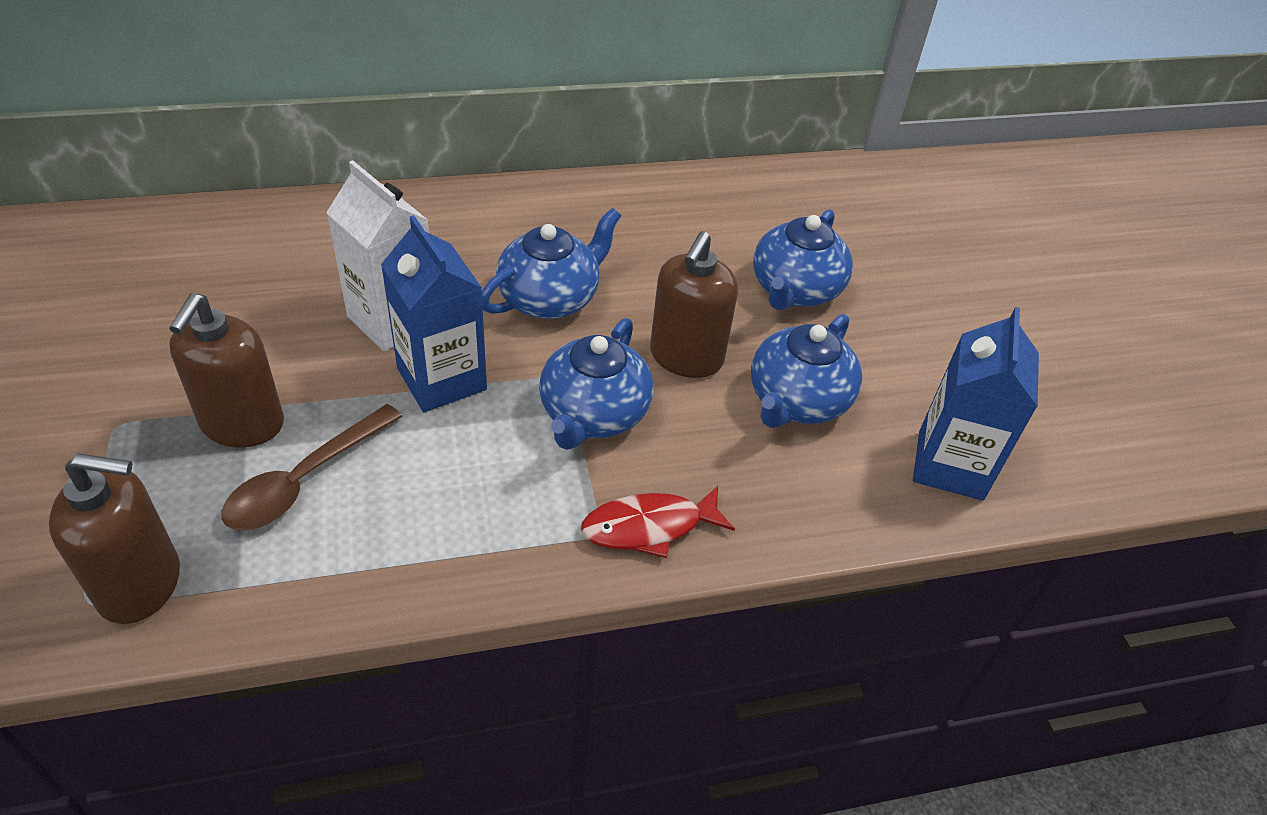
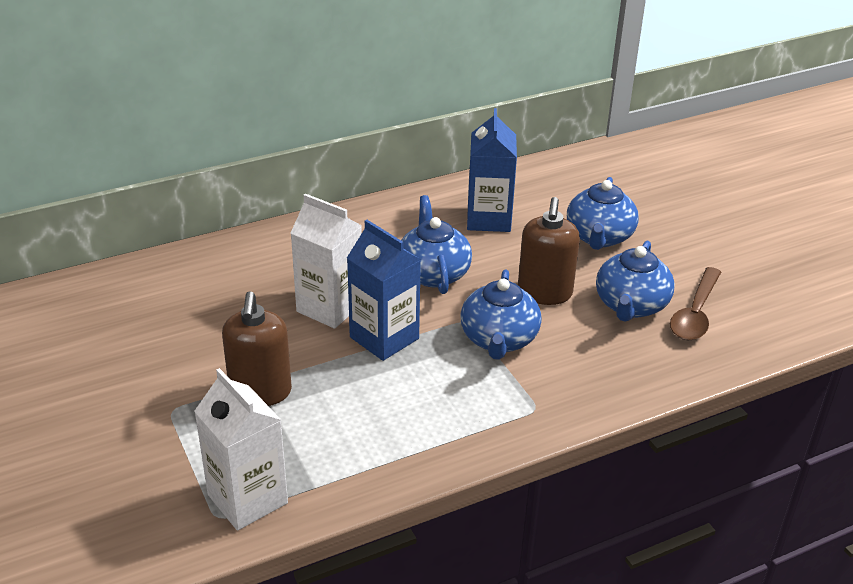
camera: 10 degrees left, 10 degrees down
(140, 584) = (247, 499): brown soap dispenser -> white carton
(305, 480) = (324, 417): brown spoon -> brown spoon (695, 313)
(550, 298) = (433, 273): blue teapot -> blue teapot turned 45 degrees counterclockwise
(649, 527) = (568, 398): red fish -> none
(950, 465) = (746, 325): blue carton -> blue carton (489, 219)

